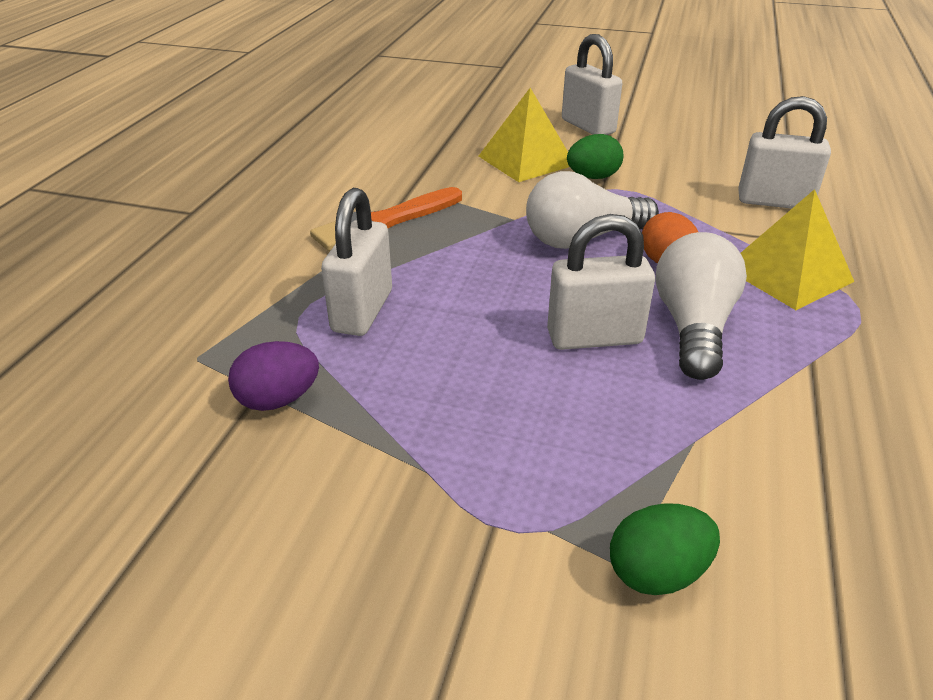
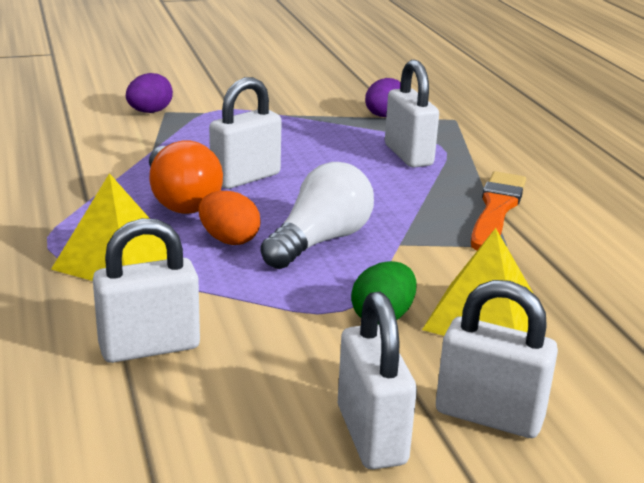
camera: 145 degrees right, 10 degrees down
(657, 573) = (150, 112): green egg -> purple egg
(659, 135) = (371, 435): none -> white padlock
(693, 327) = (181, 200): white light bulb -> orange light bulb

